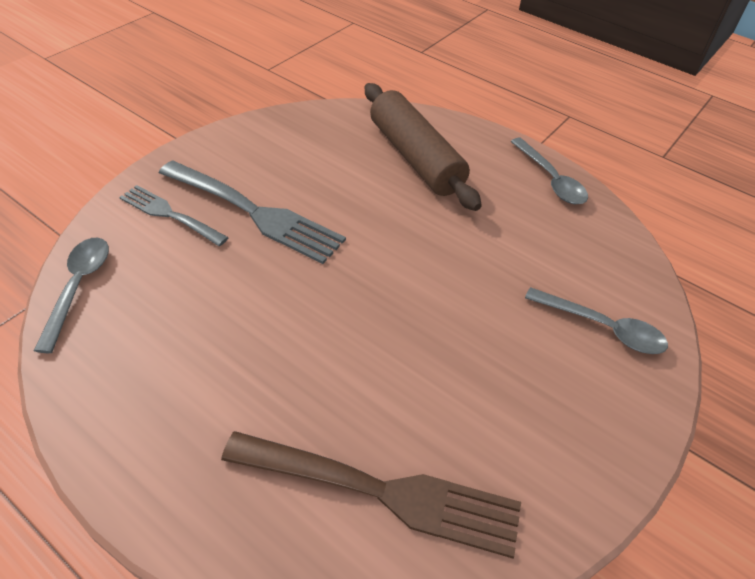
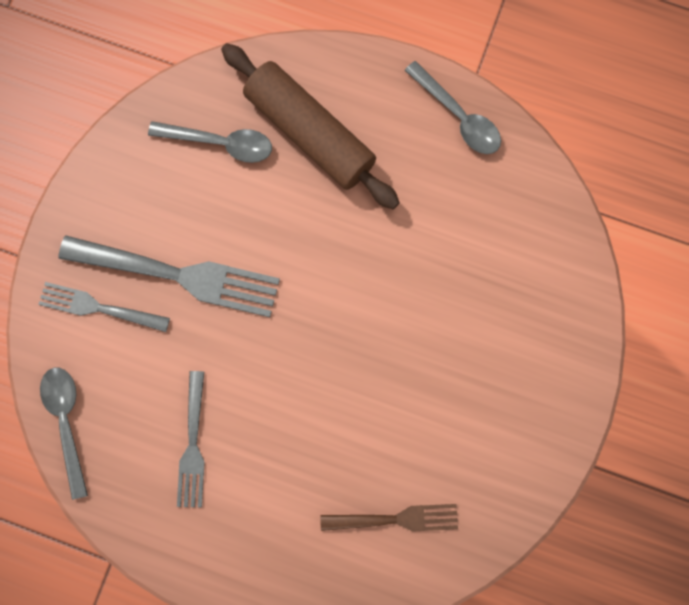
camera: 15 degrees left, 30 degrees up
(189, 343) = (192, 445): none -> grey fork
(382, 492) = (395, 519): brown fork -> brown fork, size x0.60
(603, 328) = (537, 302): grey spoon -> grey spoon (220, 143)

